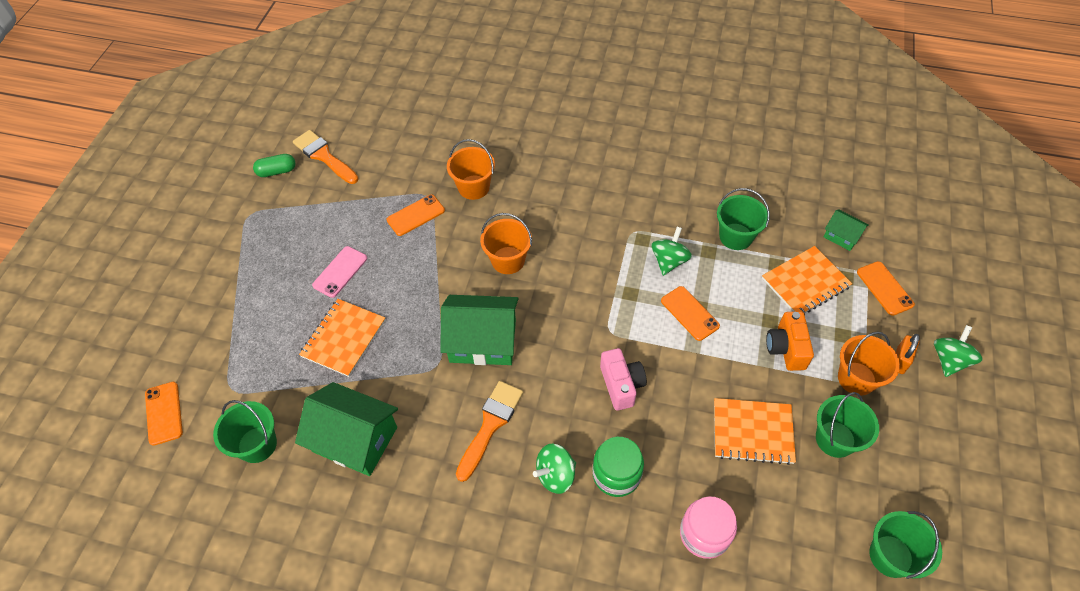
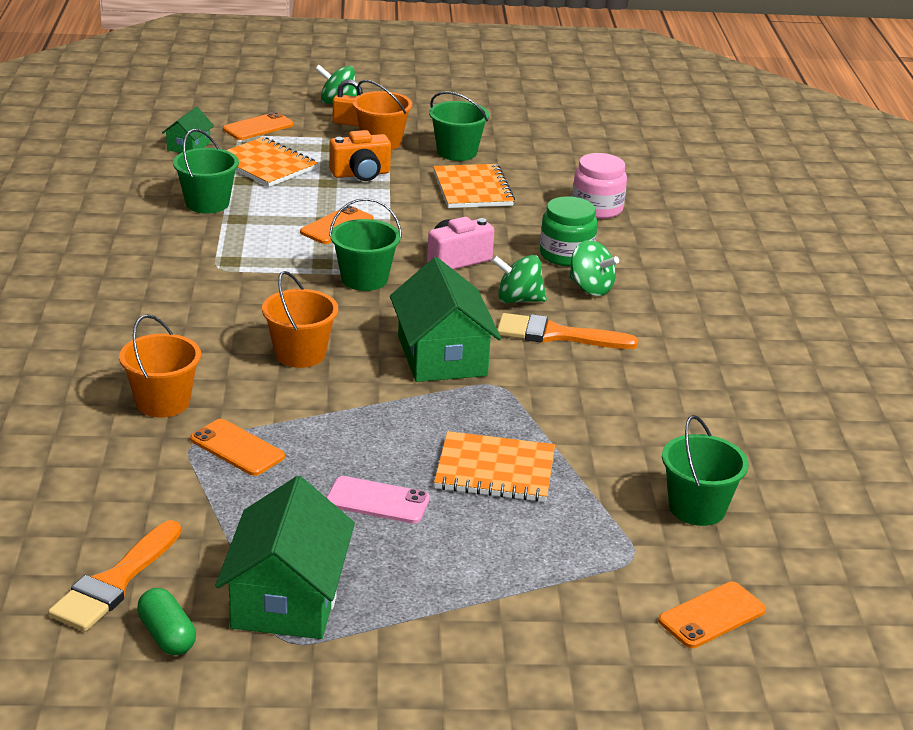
camera: 110 degrees left, 25 degrees down
(355, 439) = (636, 428): green house -> green house (287, 598)
(669, 261) = (261, 242): green spinning top -> green spinning top (518, 300)
(890, 556) = (558, 132): green bucket -> green bucket (364, 279)

